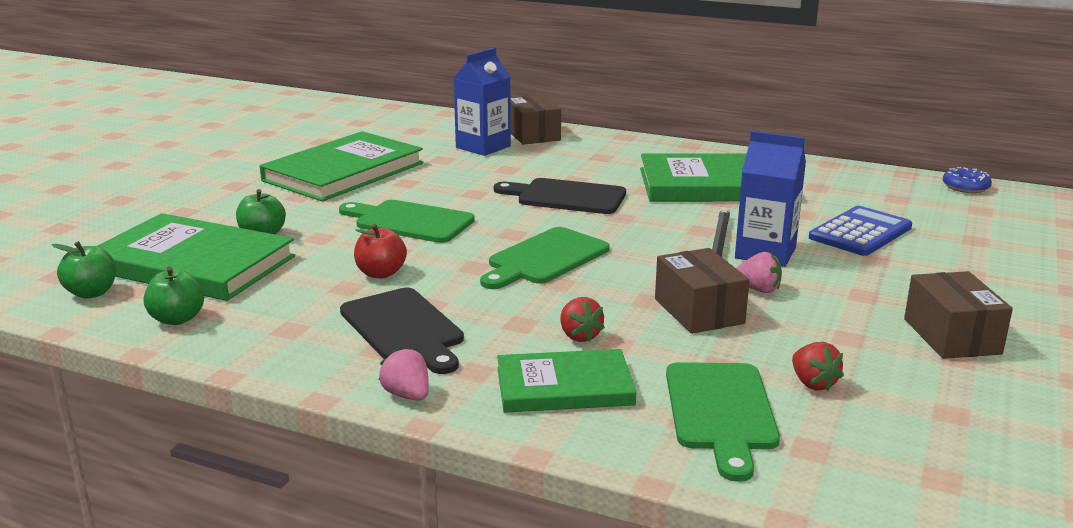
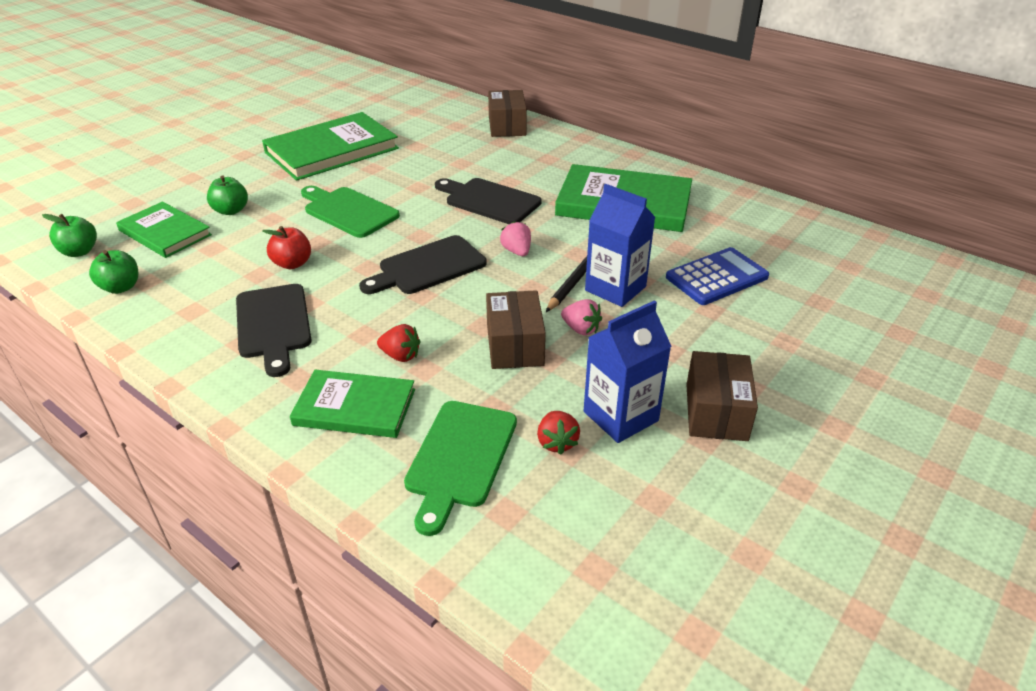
camera: 15 degrees right, 15 degrees up
(193, 263) = (165, 233): green book -> green book, size x0.61
(407, 395) = (233, 393): pink strawberry -> pink strawberry (517, 251)
(483, 147) = (457, 136): blue carton -> blue carton (620, 416)
(545, 258) = (428, 267): green cutting board -> black cutting board
(579, 336) = (400, 356): red strawberry -> red strawberry turned 60 degrees counterclockwise
(965, 187) = (855, 236): blue donut -> none

